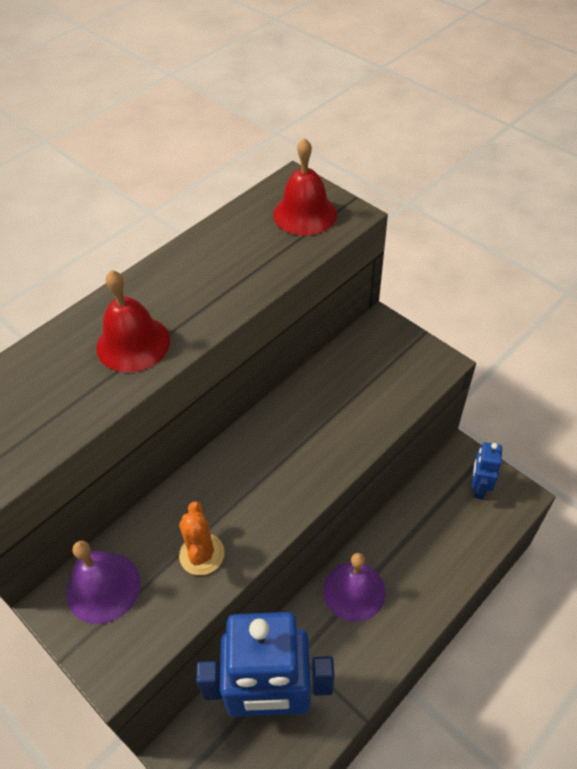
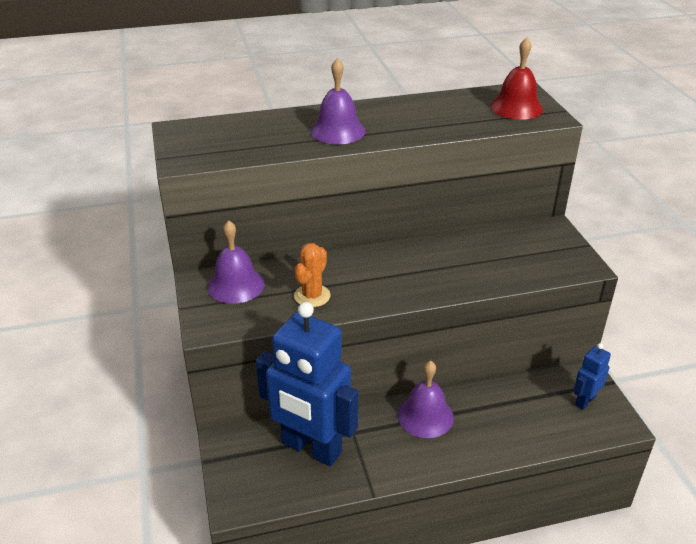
camera: 30 degrees right, 15 degrees down
(133, 343) = (337, 131): red bell -> purple bell

